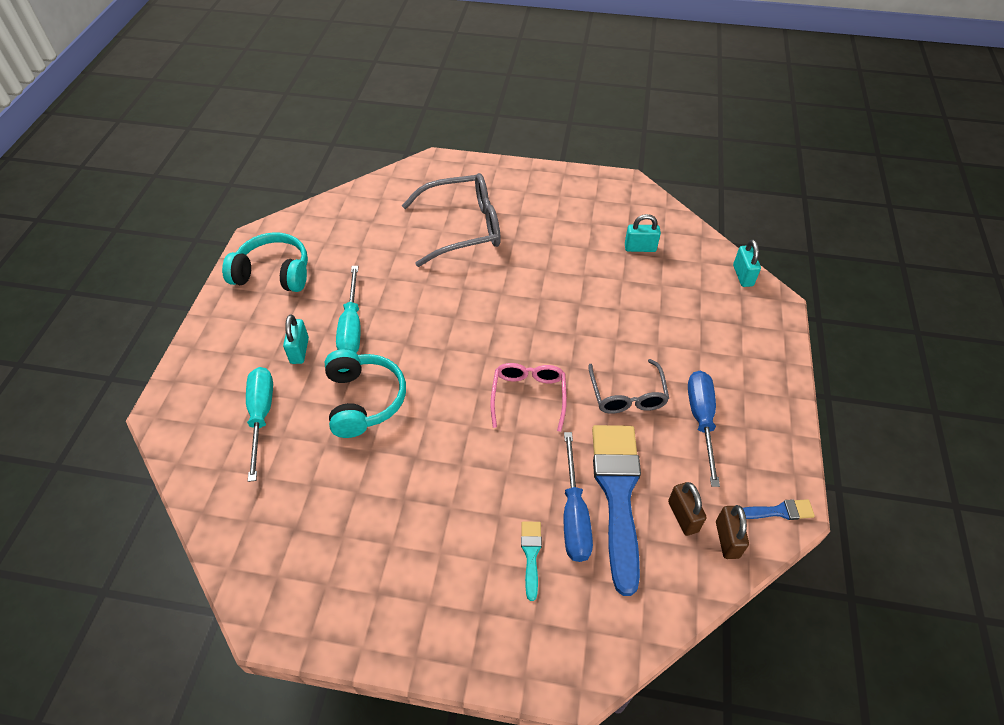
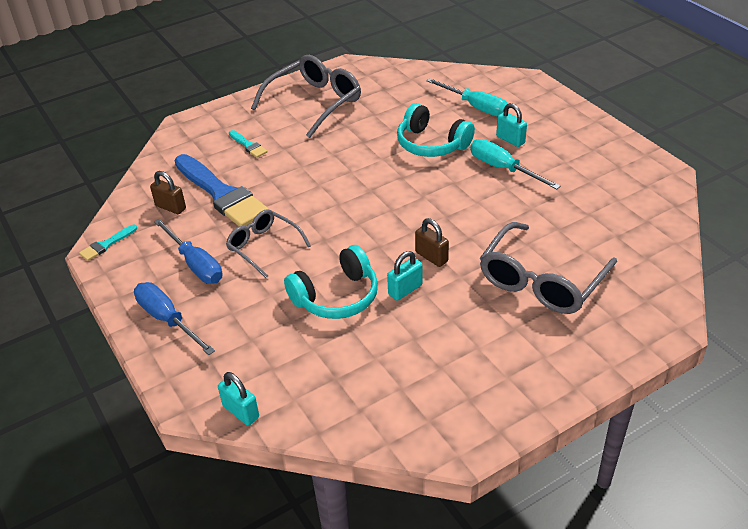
camera: 140 degrees right, 10 degrees down
(273, 273) = (609, 161): turquoise headphones -> turquoise headphones (336, 297)
(389, 573) = (315, 102): none -> grey glasses
(528, 396) = (332, 205): pink glasses -> none
(574, 515) = (240, 171): blue screwdriver -> blue screwdriver (168, 319)
(640, 248) = (366, 372): turquoise padlock -> turquoise padlock (405, 290)
(727, 539) = (134, 212): brown padlock -> brown padlock (431, 257)
(778, 511) = (106, 244): blue brush -> turquoise brush

